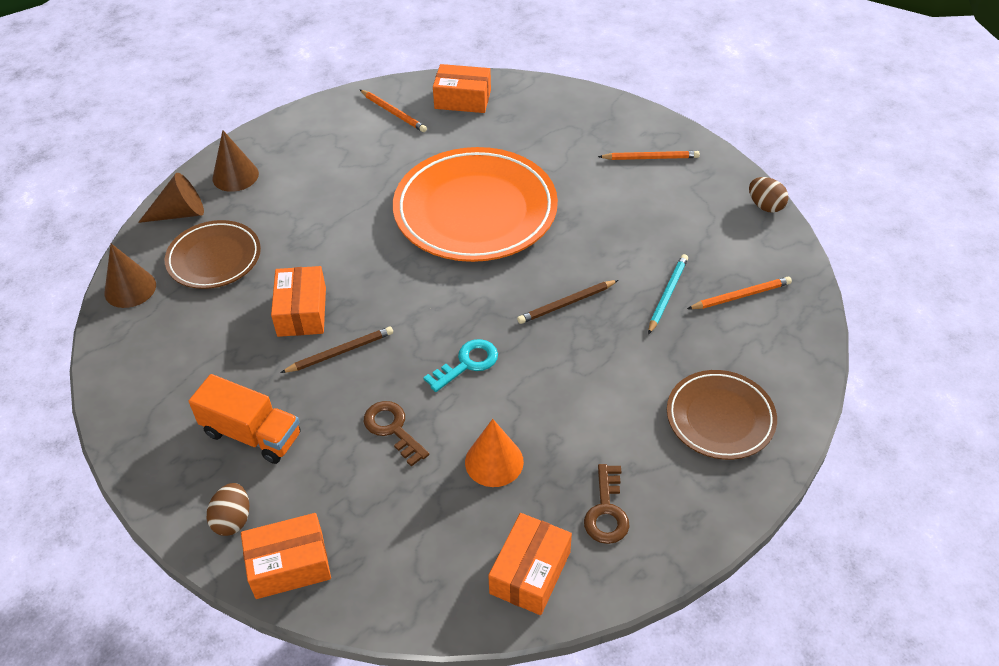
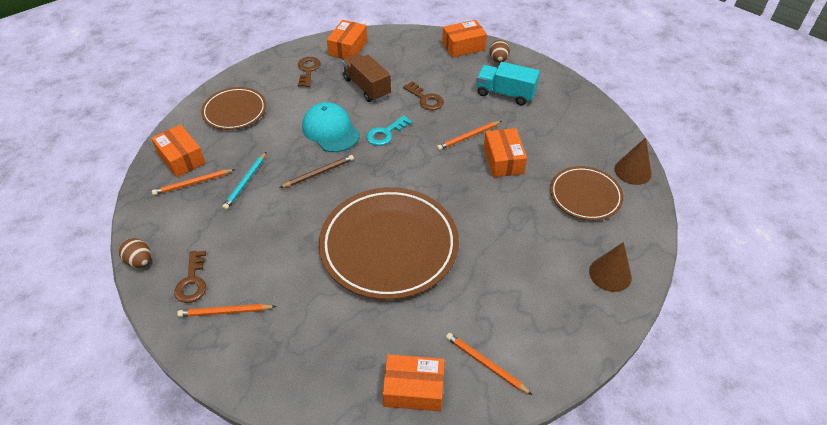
camera: 175 degrees right, 0 degrees up
(180, 213) = (635, 233): brown cone -> none
(252, 434) = (505, 94): orange truck -> turquoise truck
(340, 352) = (468, 137): brown pencil -> orange pencil
(475, 211) = (389, 246): orange plate -> brown plate
(494, 461) = (367, 87): orange cone -> brown truck
(554, 373) = (330, 130): none -> turquoise cap
(696, 185) = (192, 281): none -> brown key
(773, 334) = (181, 158): none -> orange box

